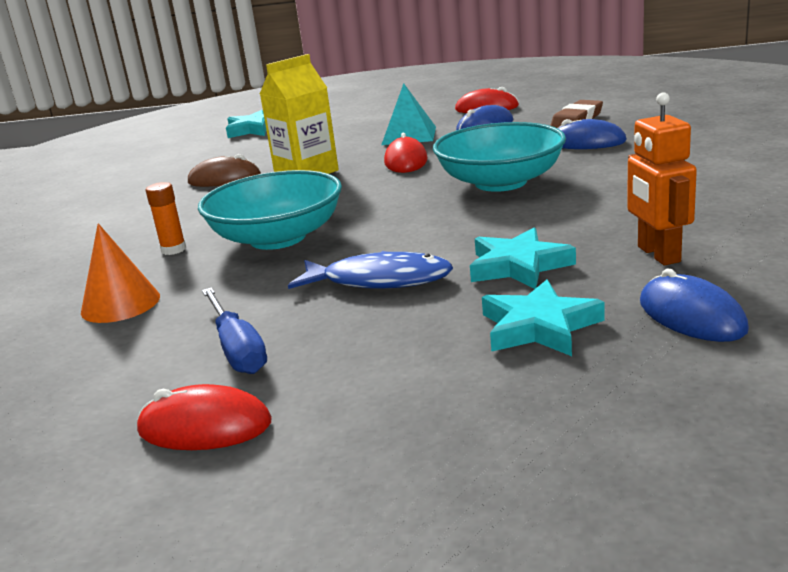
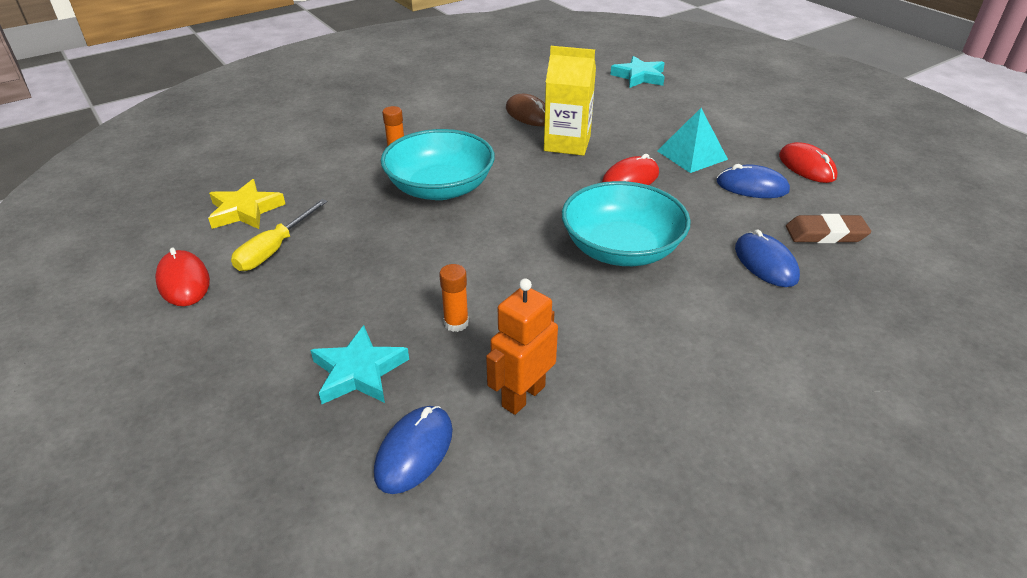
camera: 50 degrees right, 15 degrees up
(114, 359) = (245, 210): none -> yellow star
(120, 304) = (312, 176): orange cone -> none
(237, 349) = (274, 249): blue screwdriver -> yellow screwdriver
(379, 280) = (396, 264): blue fish -> none
(518, 266) = (456, 323): turquoise star -> orange glue stick

